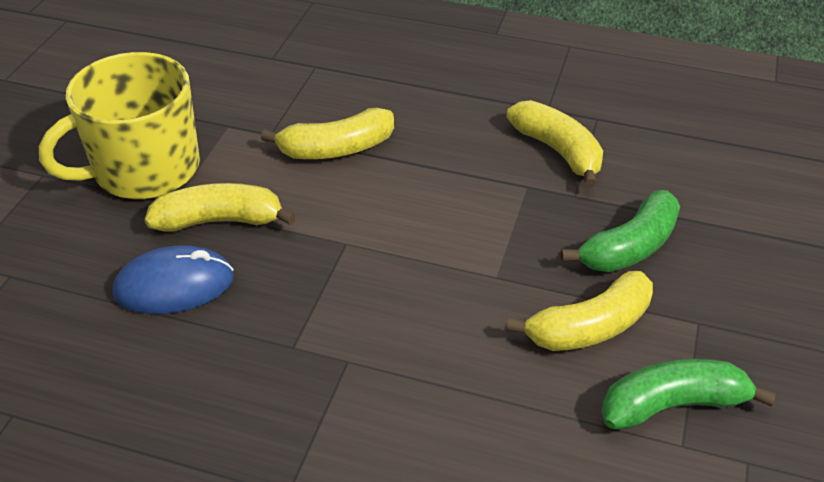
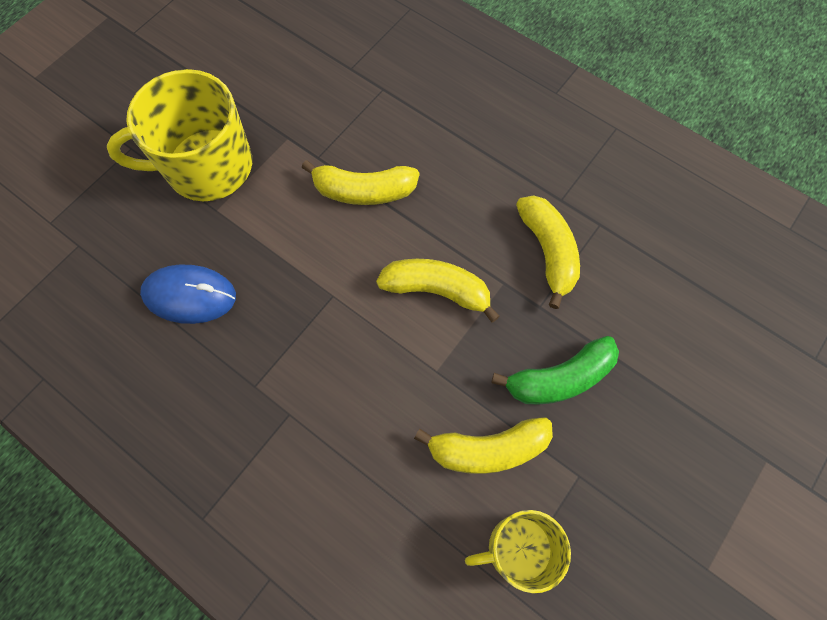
camera: 20 degrees right, 25 degrees up
(220, 221) = (245, 240): yellow banana -> yellow banana (437, 290)
(673, 405) = (518, 549): green banana -> yellow mug

